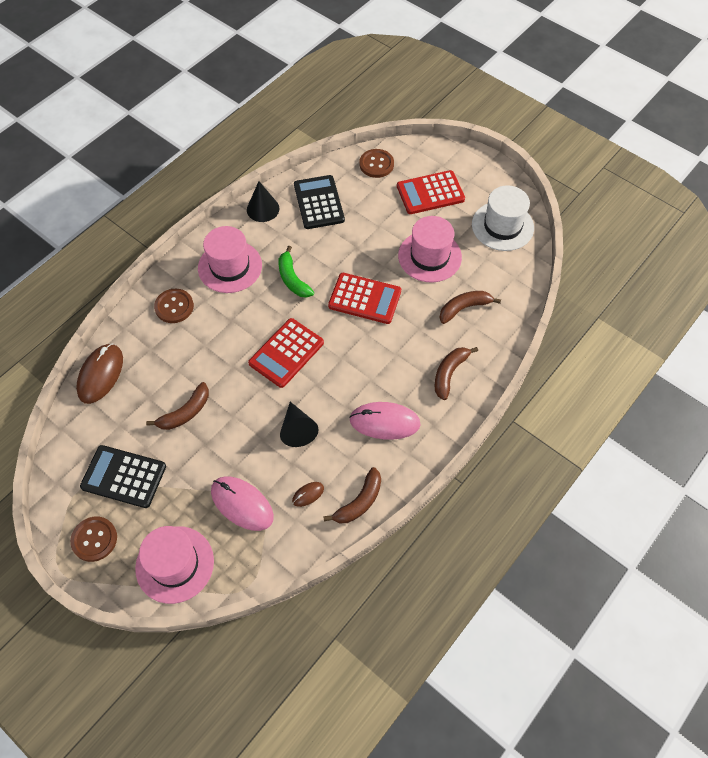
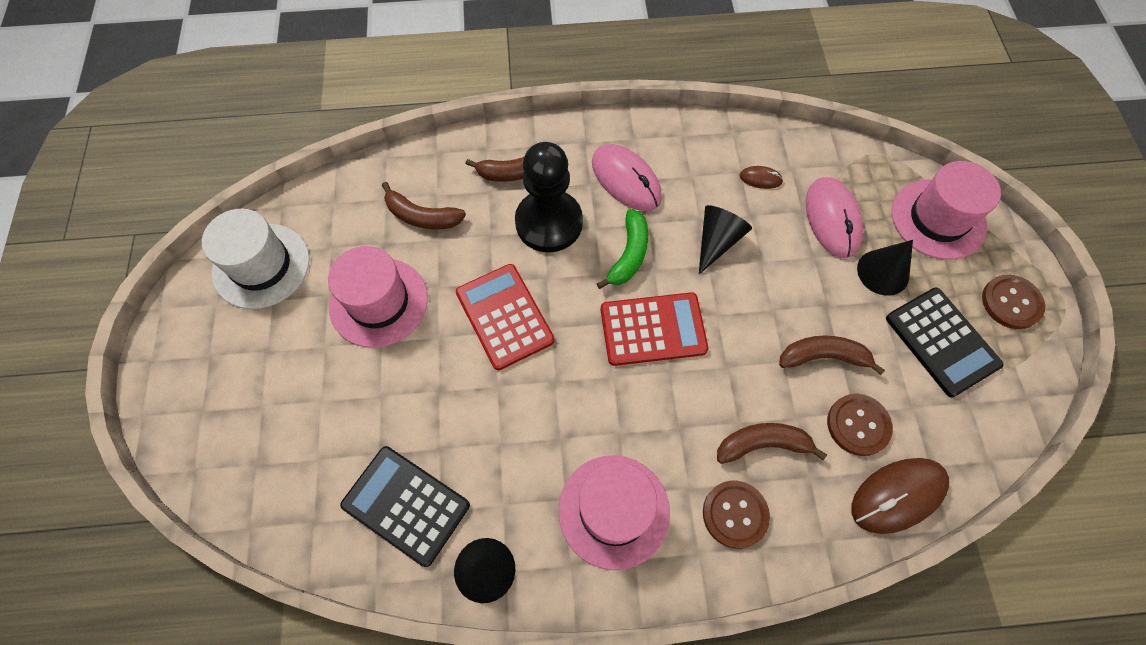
camera: 135 degrees left, 5 degrees up
(186, 493) = (883, 272): none -> black cone
(292, 279) = (555, 417): green banana -> green banana (629, 254)
(319, 202) = (406, 505): black calculator -> black calculator turned 90 degrees clockwise
(359, 502) = (719, 138): brown banana -> brown banana (763, 444)
(376, 164) = (267, 495): brown button -> brown button (858, 425)
(397, 361) = (549, 223): none -> black pawn
(430, 193) = (269, 383): red calculator -> none

